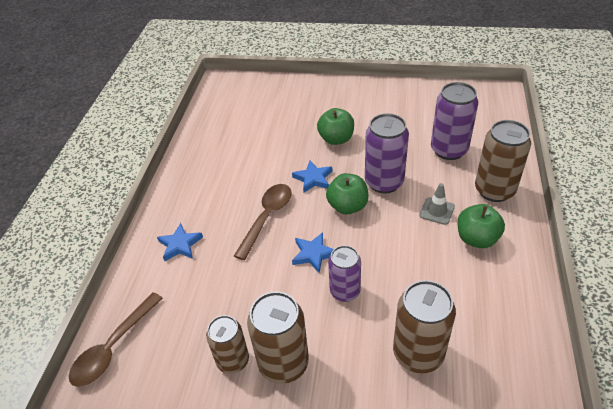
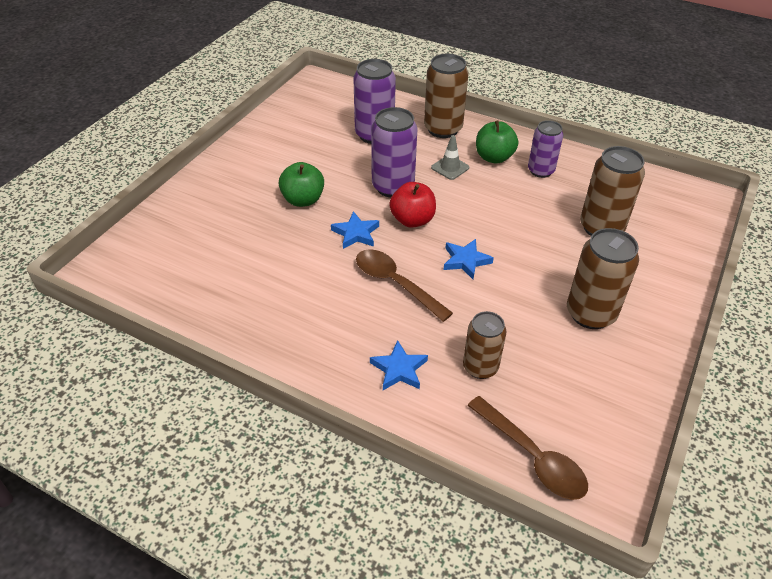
camera: 75 degrees left, 0 degrees up
(233, 361) = (578, 351): brown can -> brown can (480, 367)
(345, 291) = (521, 252): purple can -> purple can (540, 171)
(347, 206) = (412, 220): green apple -> red apple

